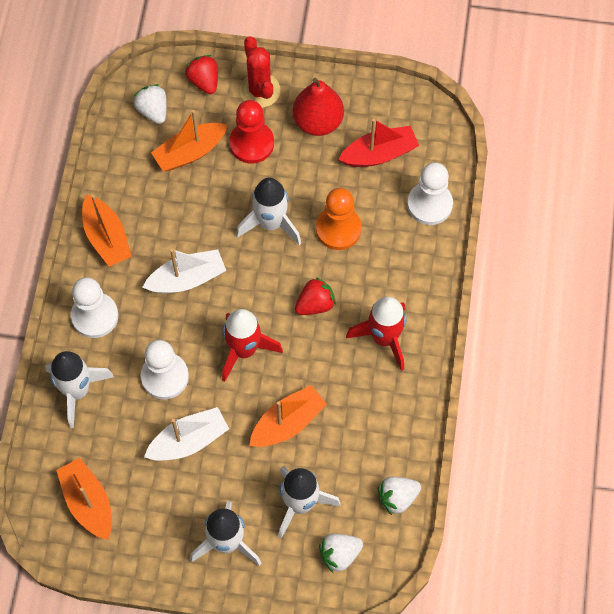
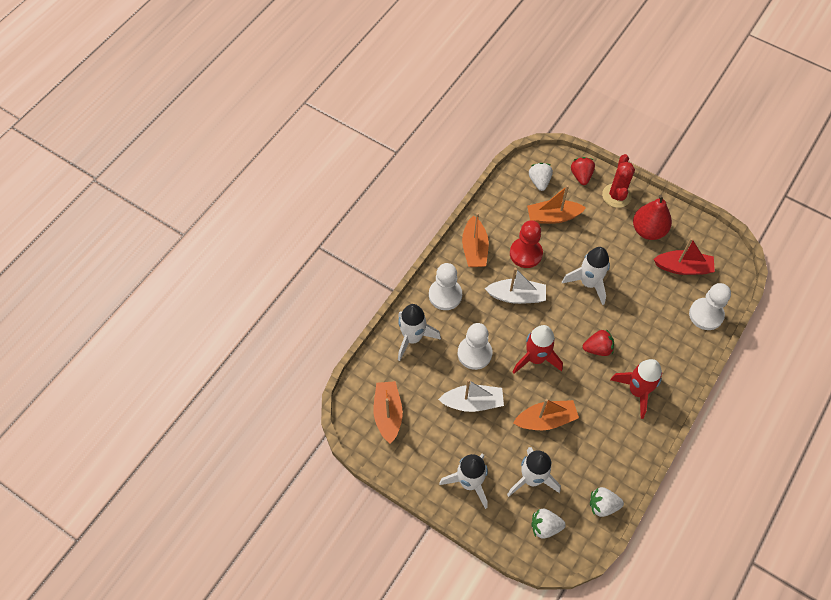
camera: 25 degrees right, 5 degrees down
(251, 143) = (597, 227): red pawn -> red pawn (526, 253)
(338, 229) = (634, 305): orange pawn -> none

